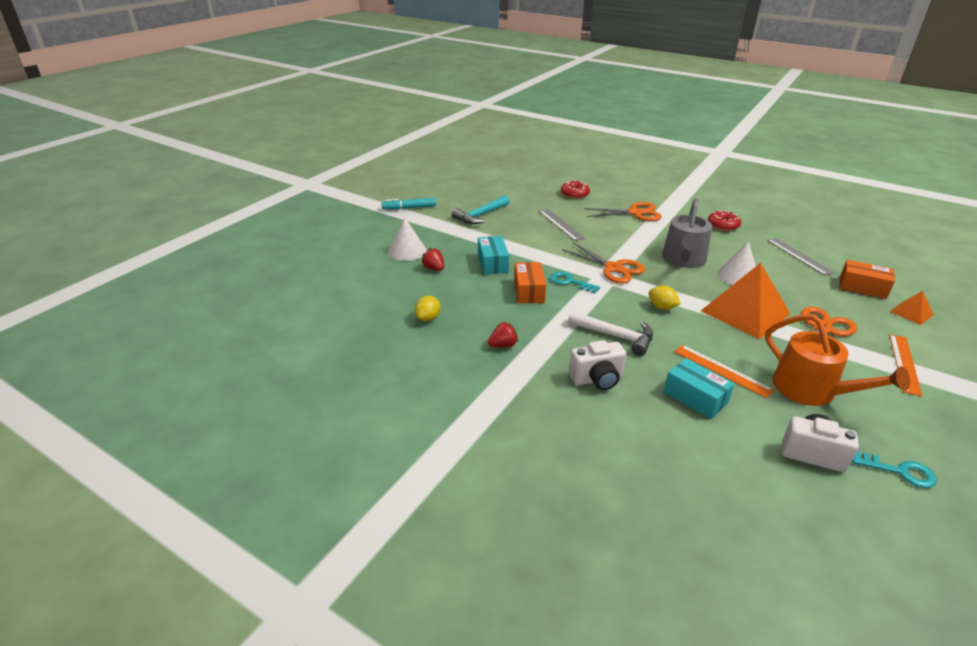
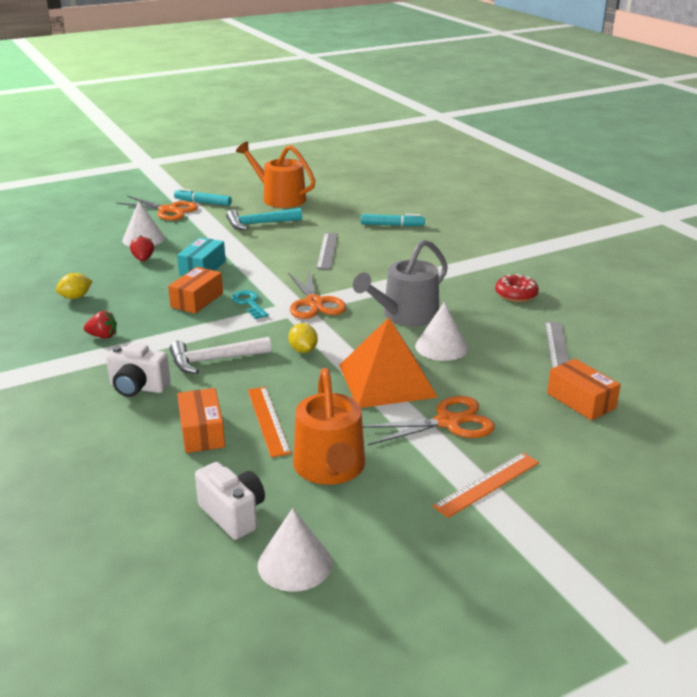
camera: 30 degrees right, 5 degrees down
(464, 191) = (279, 198): none -> orange watering can
(574, 194) = (392, 225): red donut -> turquoise marker
(615, 336) = (214, 360): white hammer -> white hammer turned 105 degrees clockwise
(635, 213) = (430, 258): orange scissors -> orange scissors (168, 210)
(695, 397) = (202, 432): turquoise box -> orange box
(900, 471) = (294, 563): turquoise key -> white cone
(911, 313) = (598, 443): orange pyramid -> none

